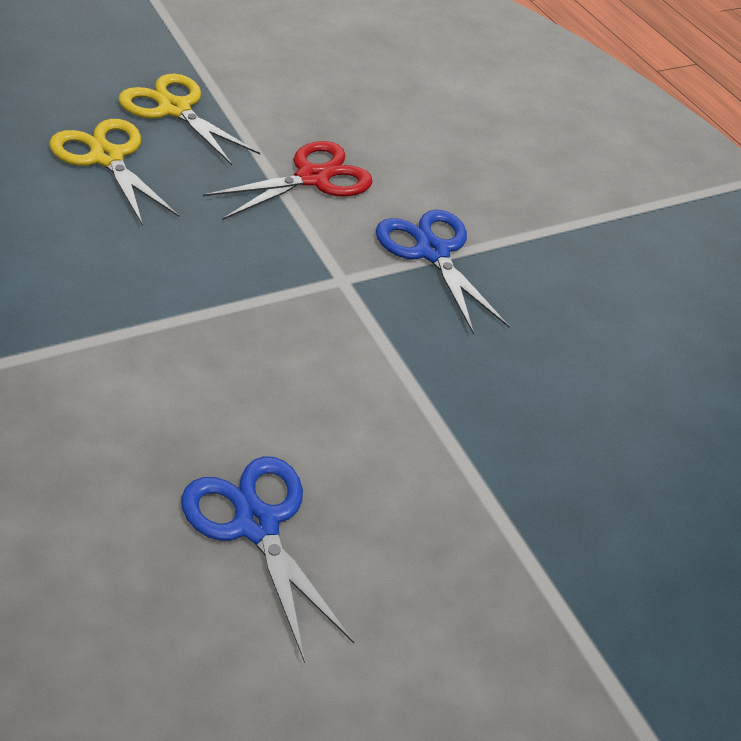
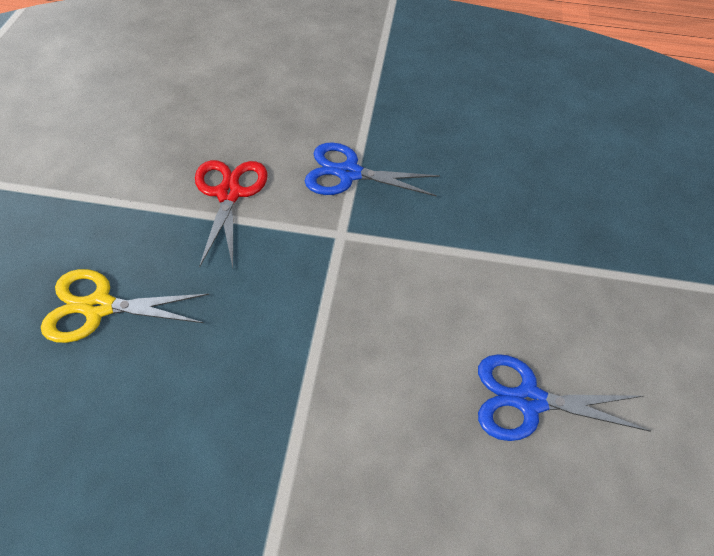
camera: 50 degrees left, 10 degrees up
(174, 109) = (79, 233): yellow scissors -> none

